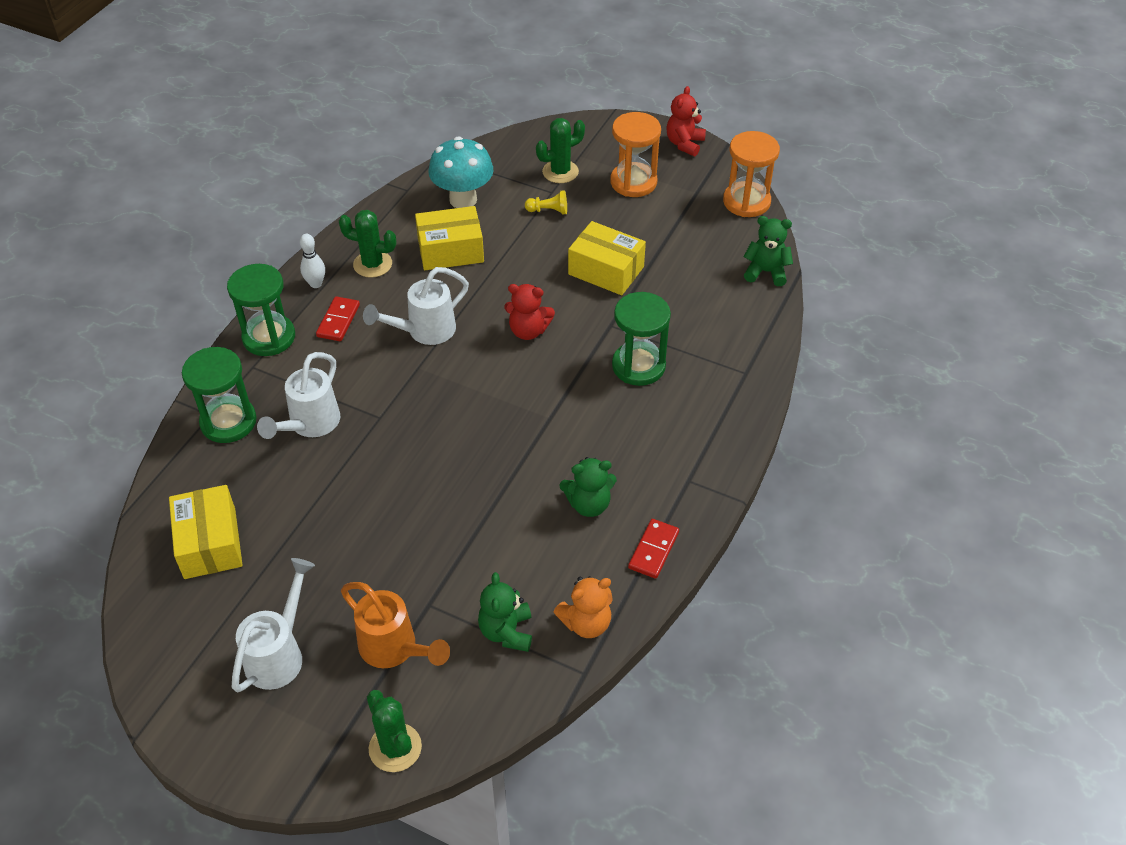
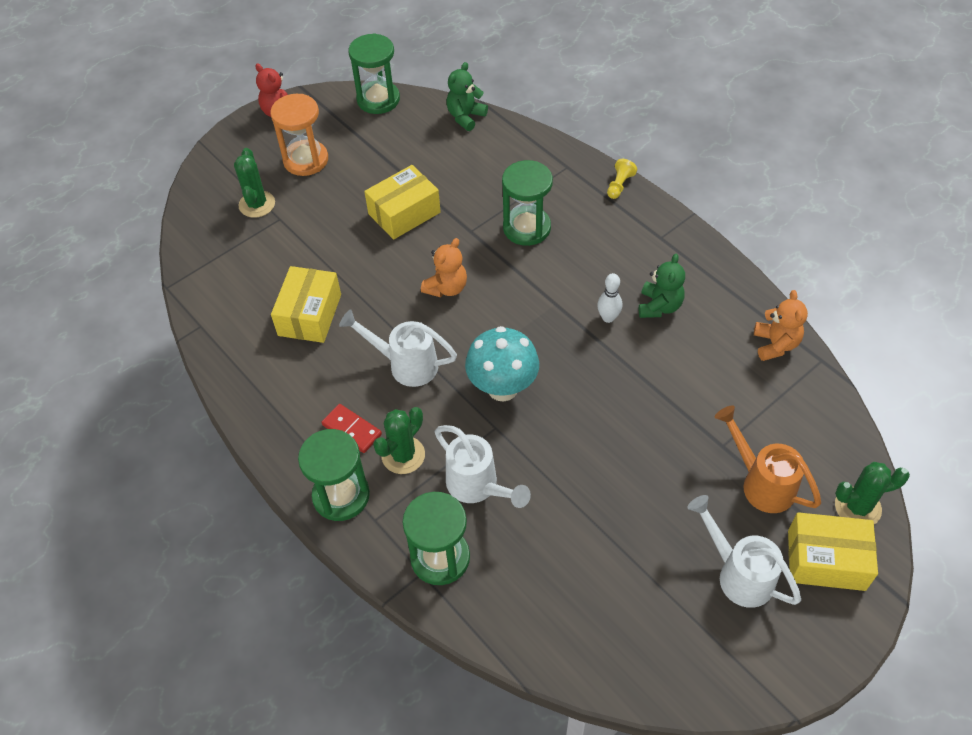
camera: 65 degrees left, 5 degrees up
(210, 543) = (590, 606): yellow box -> yellow box (826, 560)
(316, 284) = (288, 436): white bowling pin -> white bowling pin (608, 317)
(372, 264) = (289, 381): green cactus -> green cactus (403, 455)
(395, 649) = (761, 482): orange watering can -> orange watering can turned 105 degrees counterclockwise
(424, 331) = (405, 364): white watering can -> white watering can turned 120 degrees clockwise
(463, 200) = (245, 286): turquoise mushroom -> turquoise mushroom (502, 388)
(506, 632) = (767, 399): green teddy bear -> none
(528, 331) = (446, 288): red teddy bear -> orange teddy bear
(548, 211) = (303, 228): yellow pawn -> yellow pawn (619, 185)
(653, 550) = (720, 281): red domino -> none
(746, 202) = (378, 99): orange hourglass -> green hourglass

